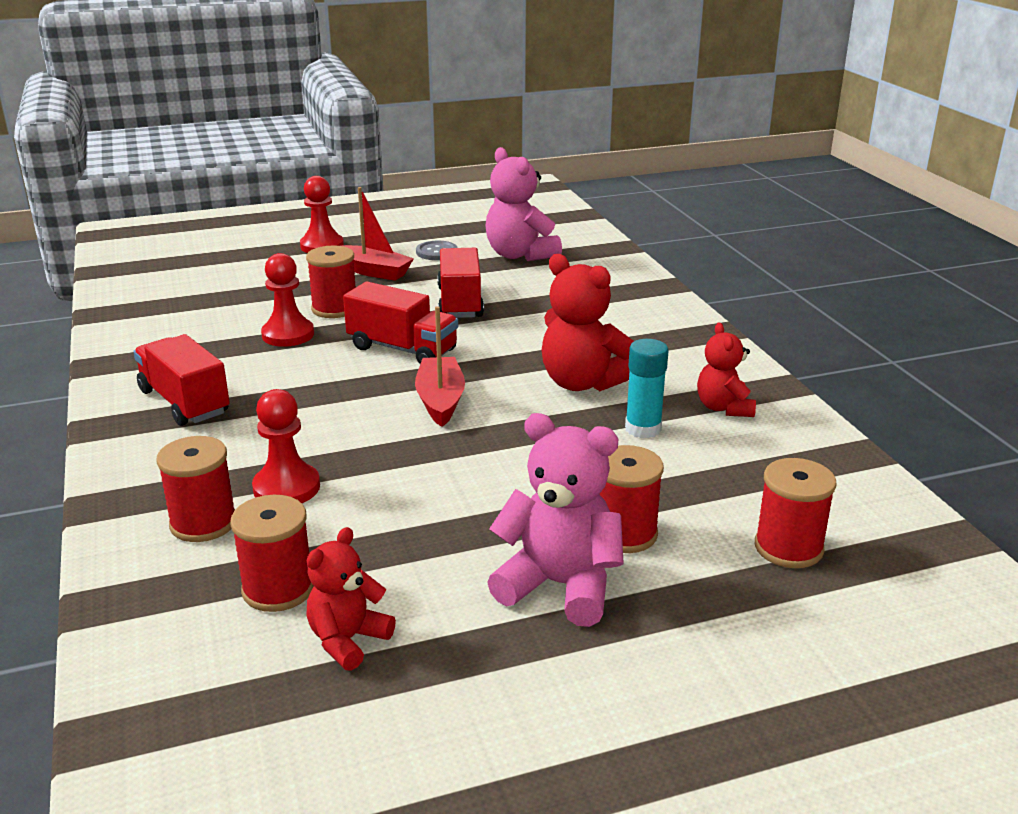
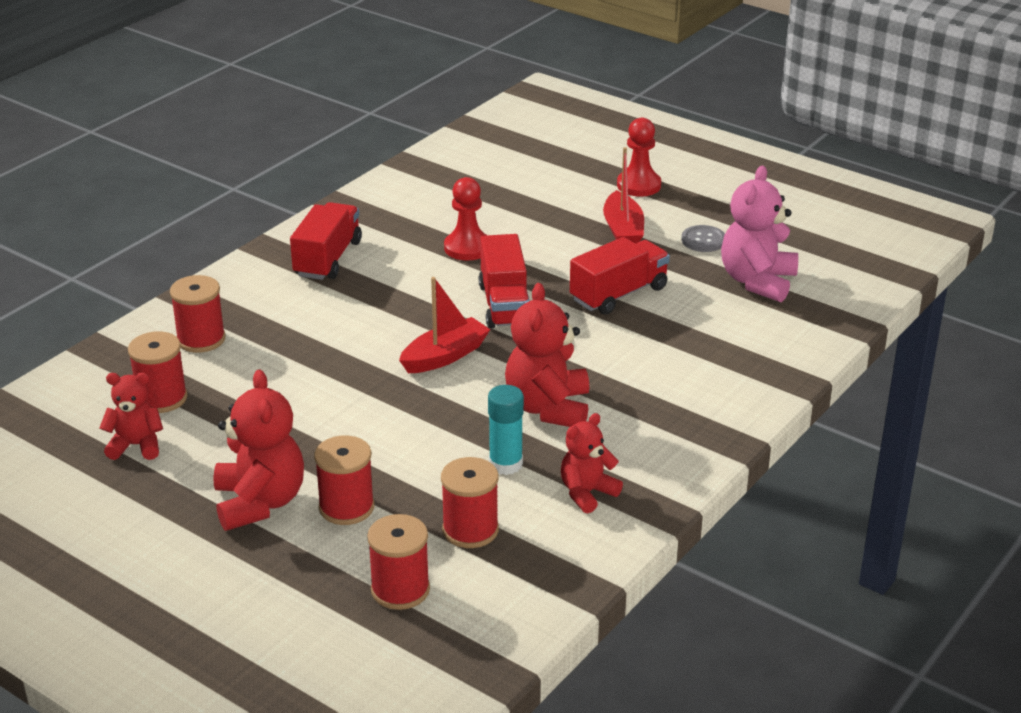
camera: 55 degrees right, 5 degrees up
(286, 488) = (267, 349): red pawn -> none
(335, 309) = (534, 246): red spool -> red spool (470, 530)
(560, 585) = (260, 503): pink teddy bear -> red teddy bear

